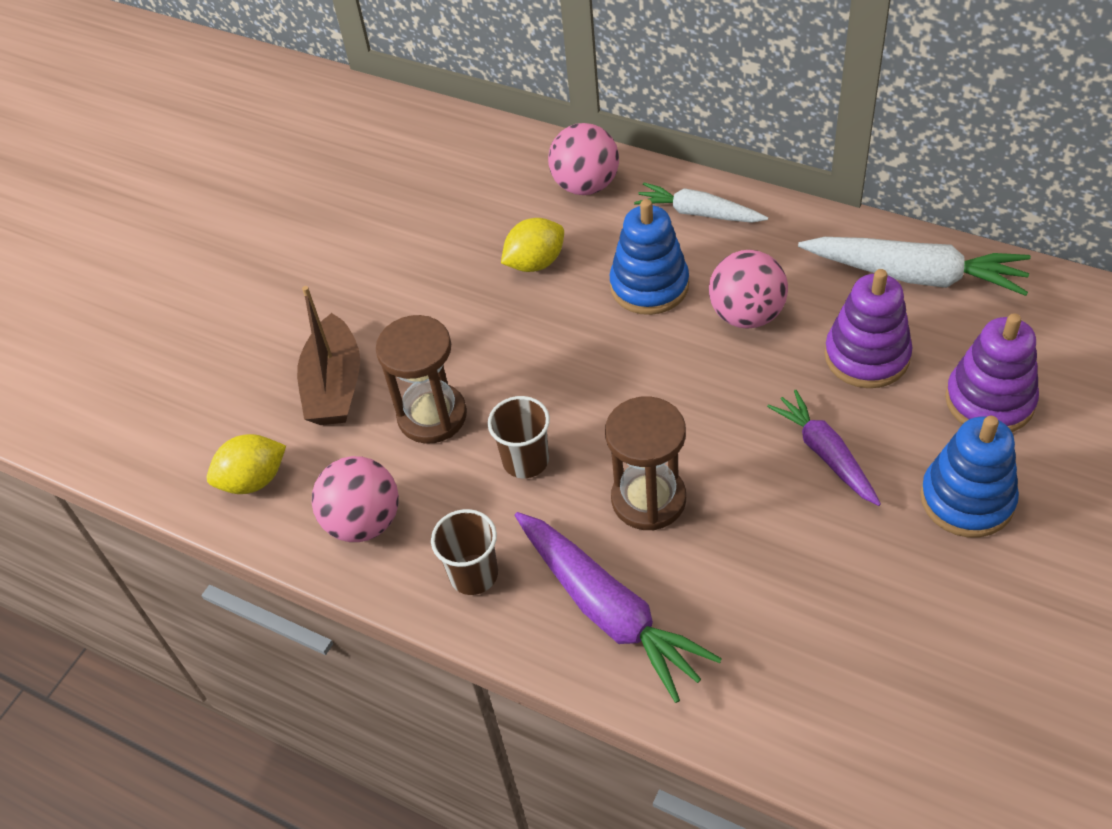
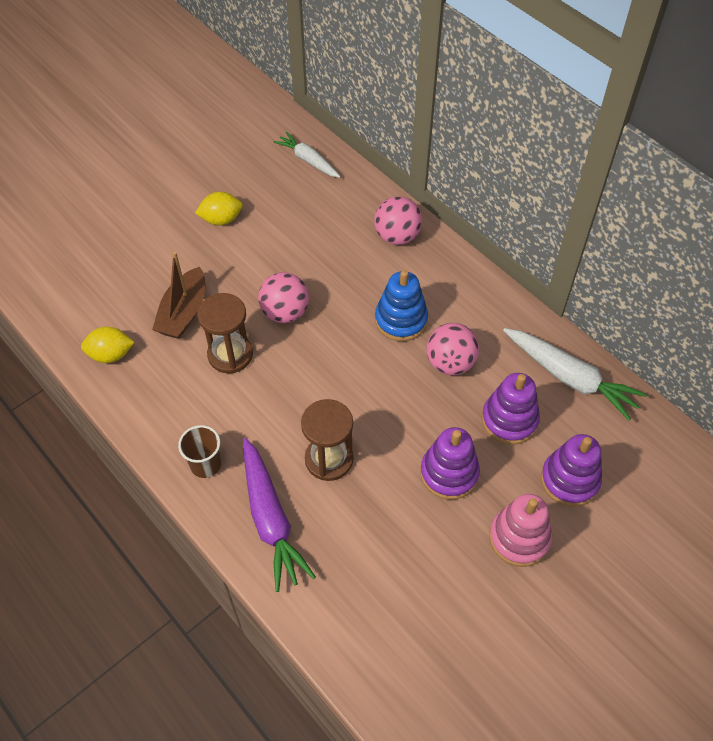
camera: 15 degrees right, 5 degrees up
(364, 522) = (160, 406): pink ball -> pink ball (285, 312)
(525, 460) = (270, 405): brown cup -> none
(535, 263) = (340, 277): yellow lemon -> yellow lemon (221, 219)
(698, 213) = (456, 282): white carrot -> white carrot (308, 160)
(825, 453) = (449, 473): purple carrot -> purple stacking toy
(967, 499) = (519, 538): blue stacking toy -> pink stacking toy

